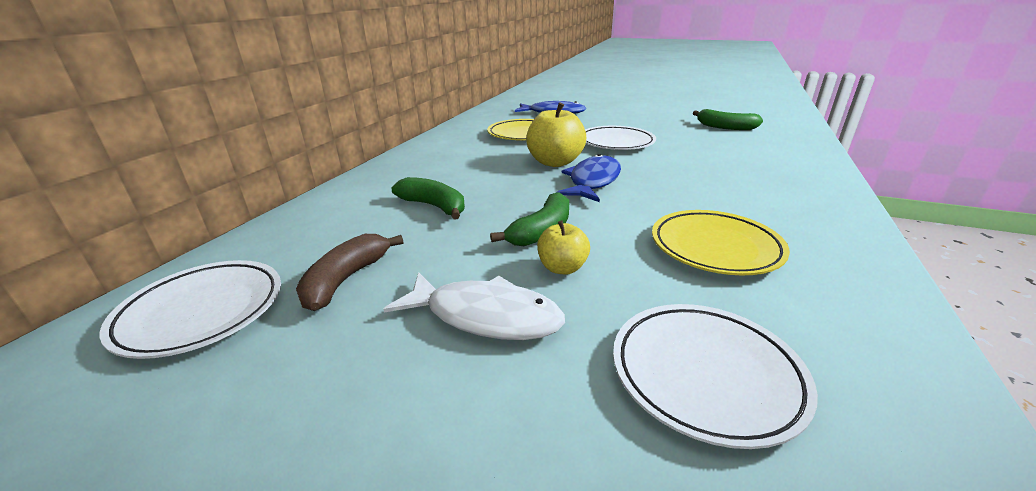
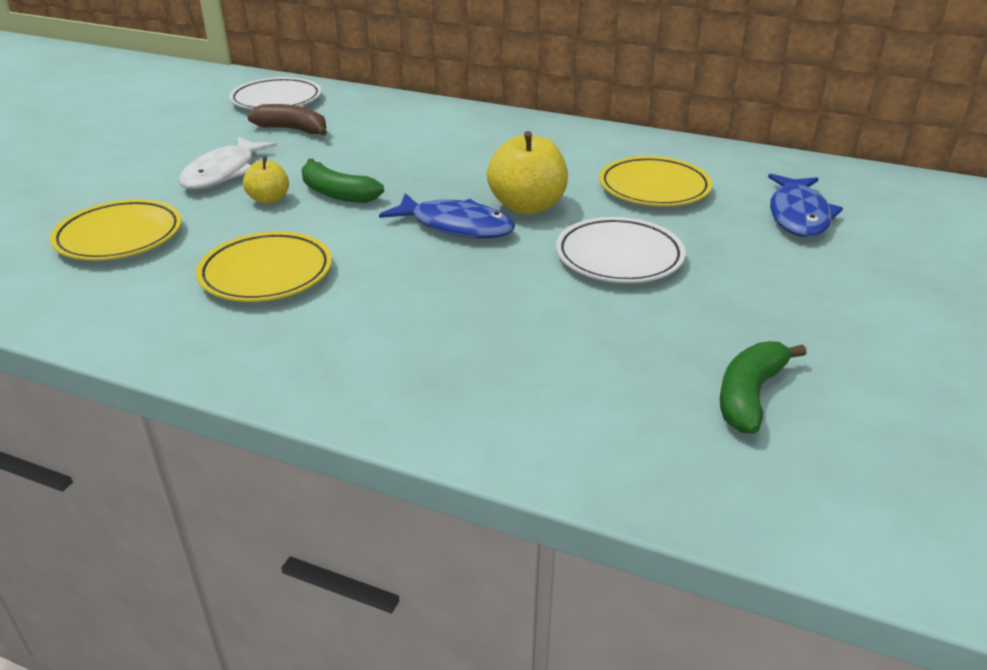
camera: 90 degrees right, 5 degrees up
(434, 206) = (407, 148): green banana -> none
(705, 374) = (119, 237): white plate -> yellow plate

